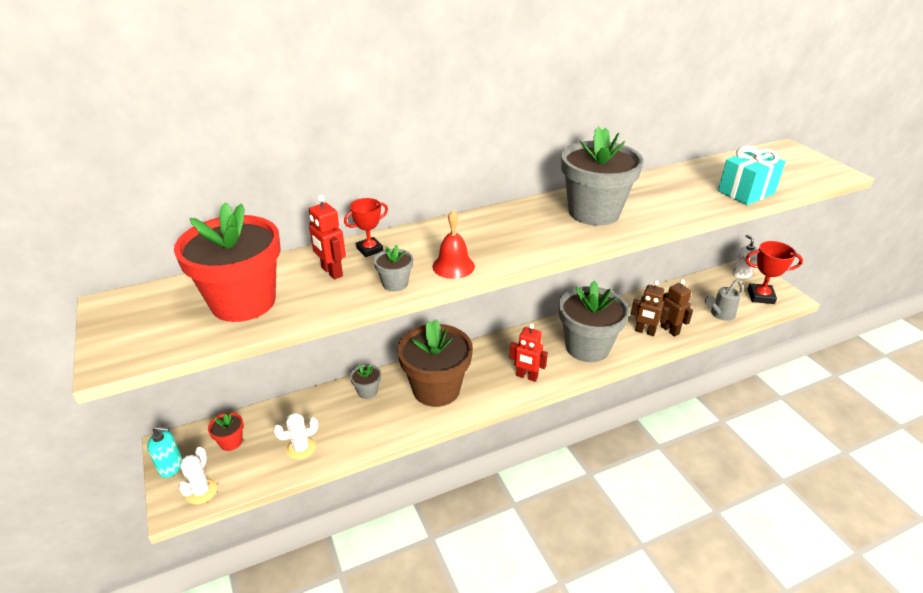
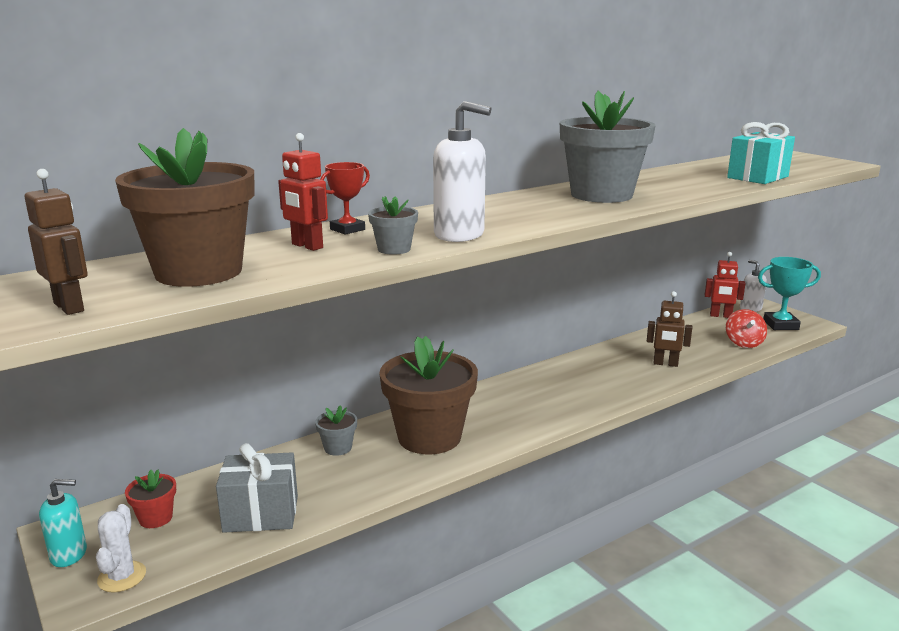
camera: 10 degrees left, 15 degrees down
(243, 302) = (198, 272): red flower pot -> brown flower pot
(301, 448) = (261, 514): white cactus -> grey gift
(453, 266) = (459, 234): red bell -> white soap dispenser
(526, 376) = (540, 415): red robot -> red robot (720, 316)
(587, 347) = (604, 382): grey flower pot -> none
(670, 330) = (693, 360): brown robot -> brown robot (69, 307)
(720, 315) = (743, 343): grey watering can -> red spinning top
(760, 296) = (780, 325): red trophy -> turquoise trophy

